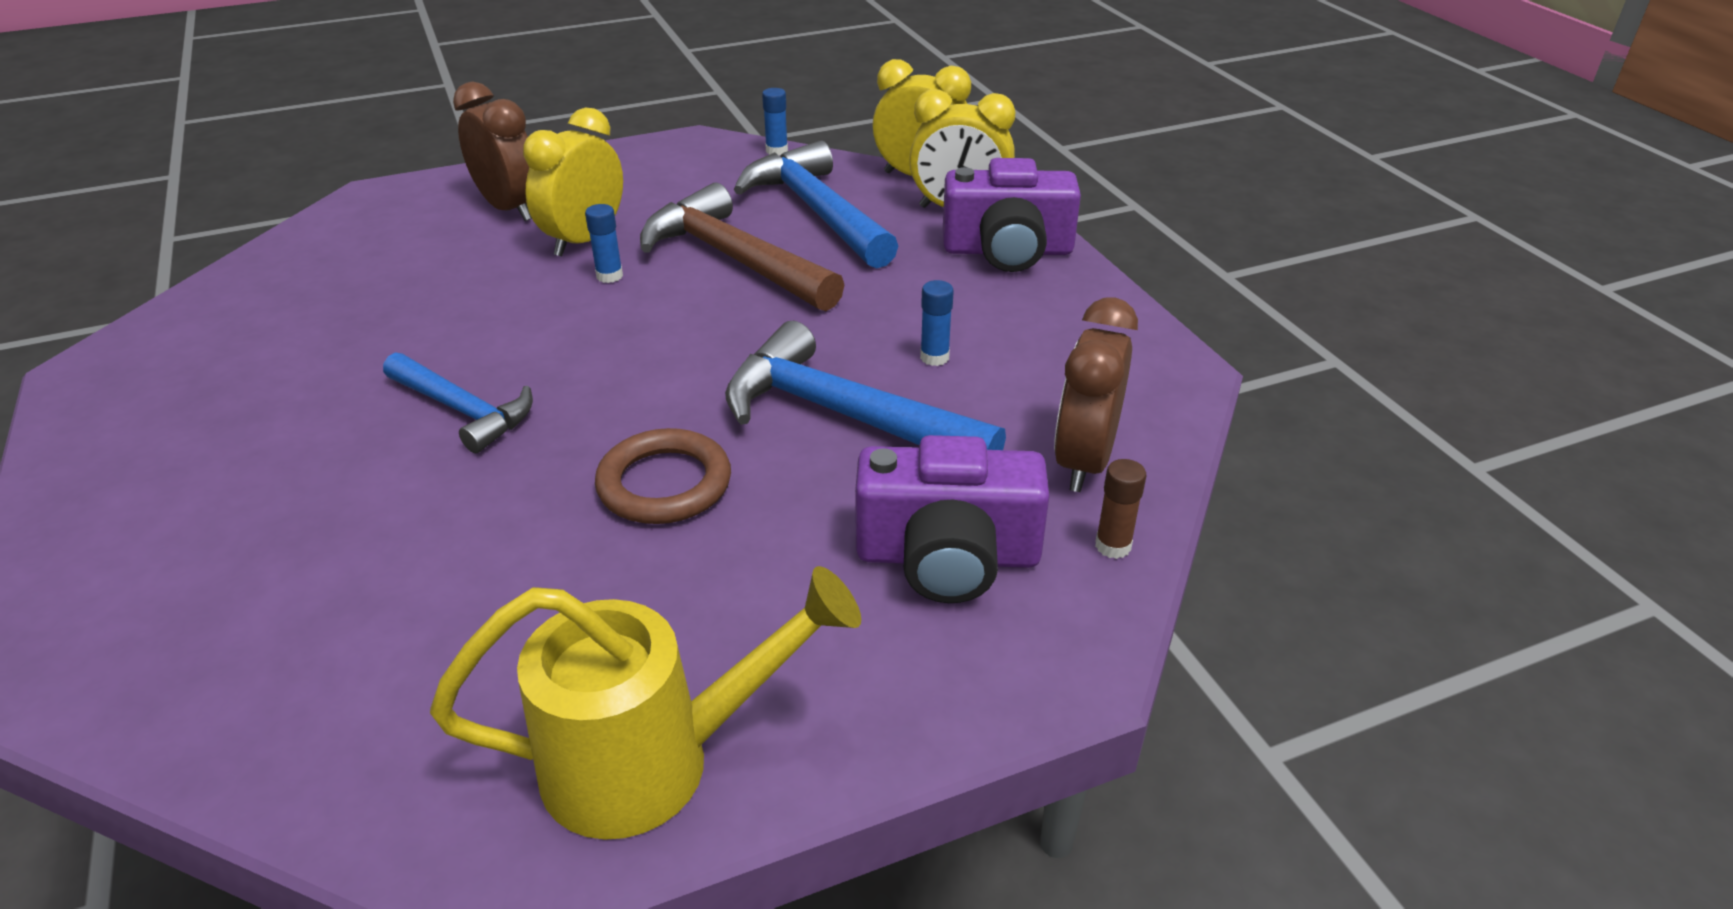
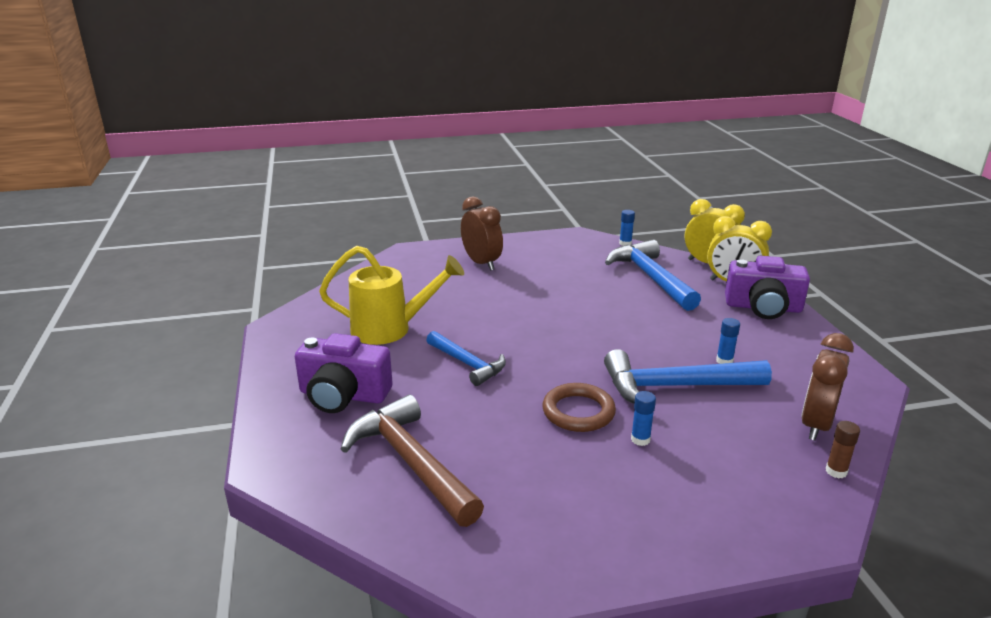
camera: 10 degrees right, 10 degrees down
(584, 240) = (523, 283): yellow clock -> none
(609, 276) = (538, 302): blue glue stick -> blue glue stick (640, 439)
(652, 762) = (584, 550): yellow watering can -> yellow watering can (390, 329)
(734, 259) = (606, 299): brown hammer -> brown hammer (411, 463)
(845, 416) = (675, 387): blue hammer -> blue hammer turned 45 degrees counterclockwise
(947, 556) = (739, 466): purple camera -> purple camera (343, 395)

